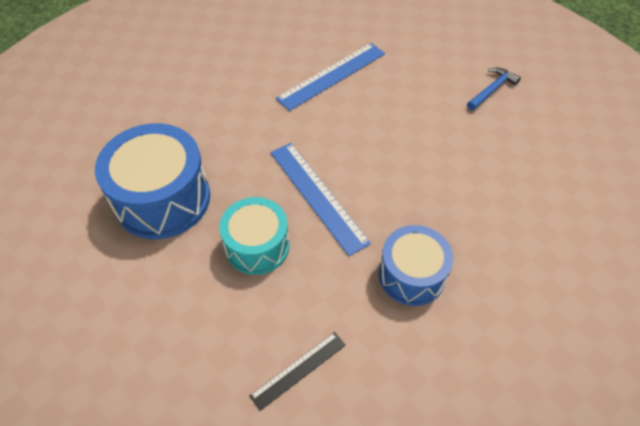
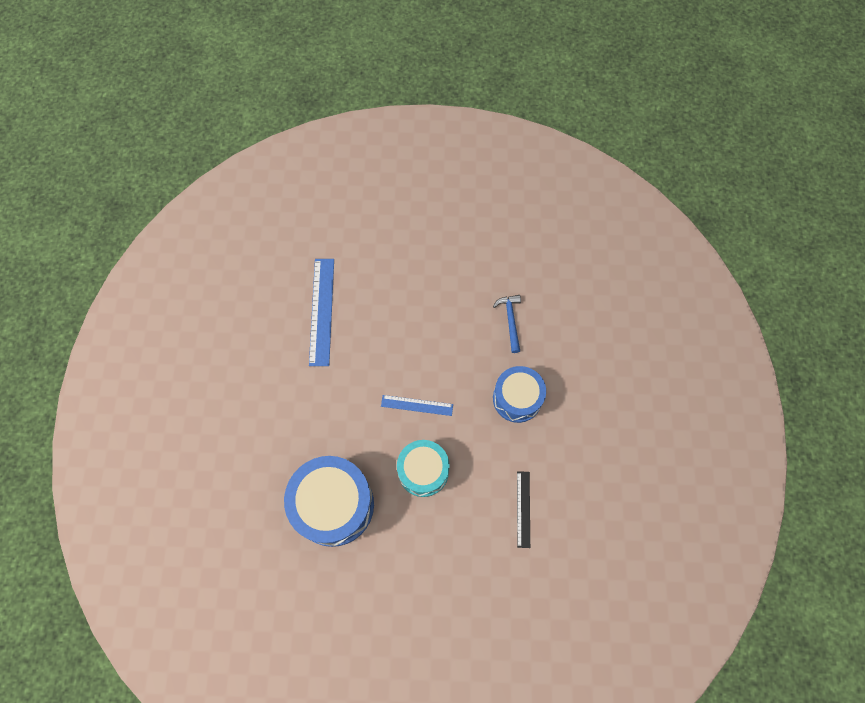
camera: 50 degrees left, 15 degrees up
(317, 196) = (417, 405): blue ruler -> blue ruler, size x0.59
(492, 90) = (428, 224): blue hammer -> blue hammer (510, 321)

